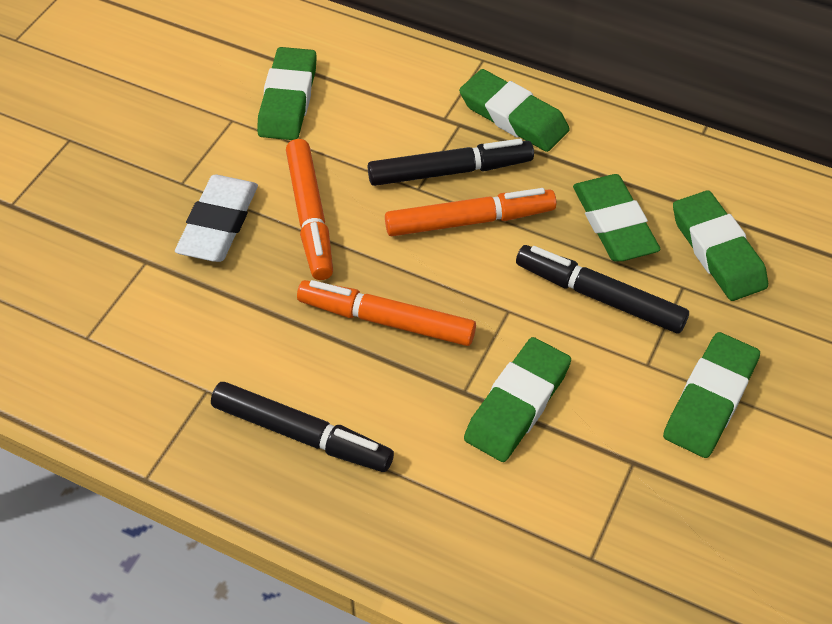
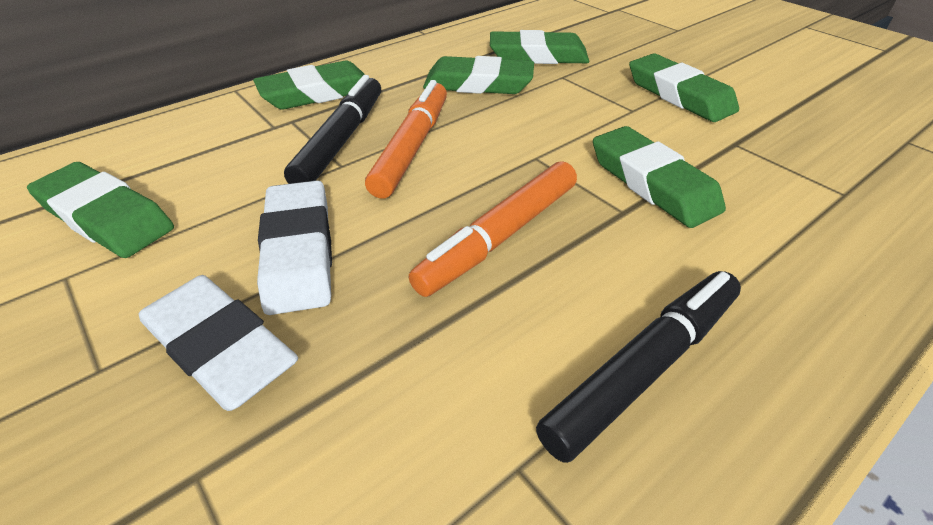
camera: 65 degrees left, 10 degrees down
(310, 216) = (299, 251): orange marker -> white eraser
(599, 296) = (550, 110): black marker -> none

